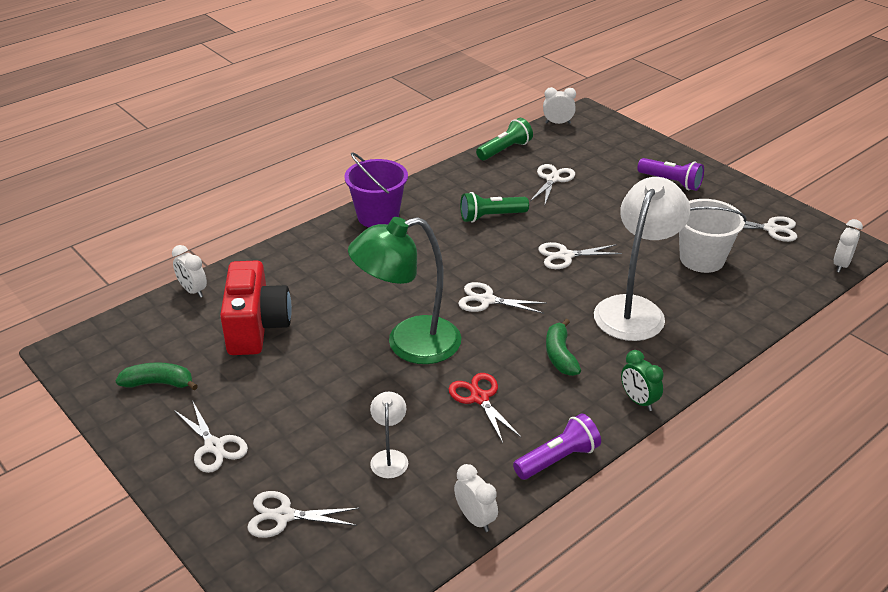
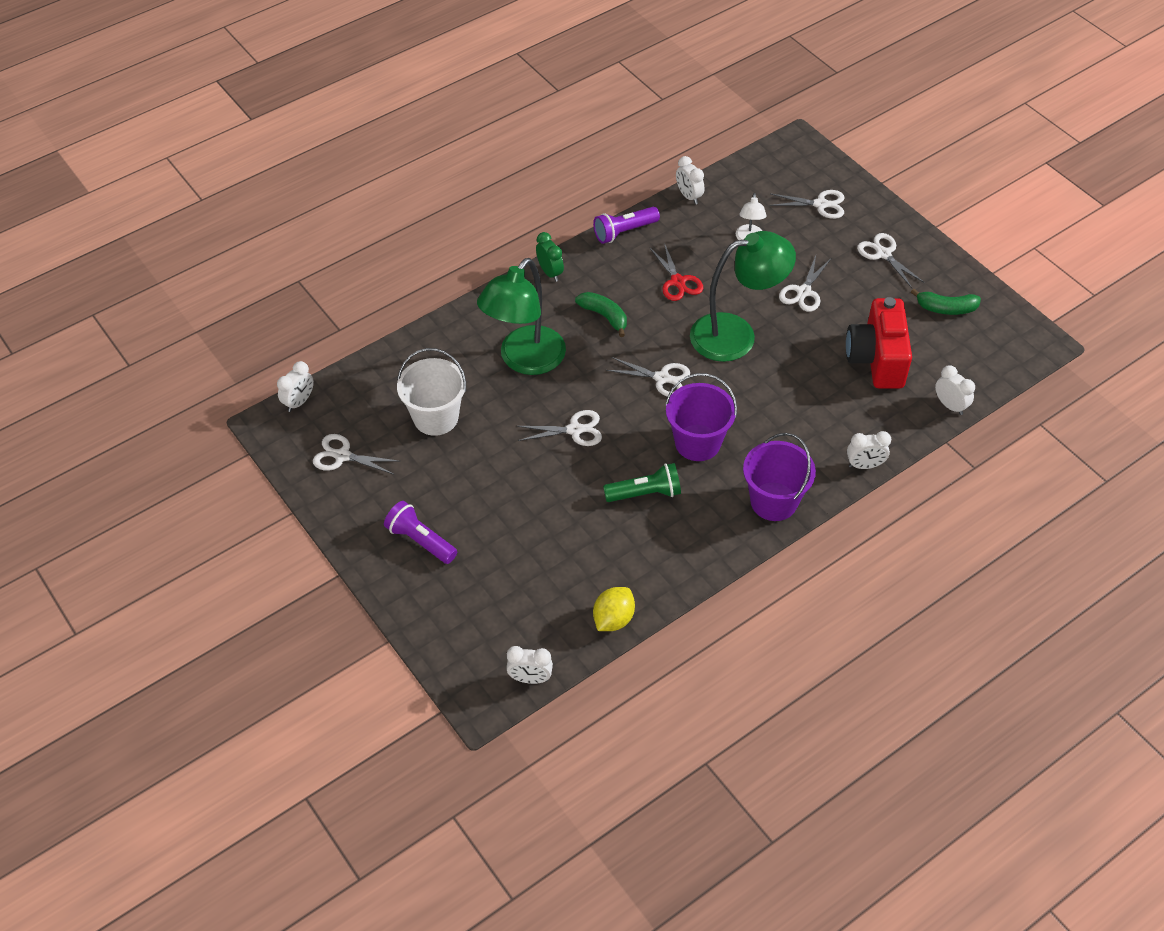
camera: 175 degrees left, 15 degrees up
(292, 243) = (864, 465): none -> white clock
(447, 252) = (697, 443): none -> purple bucket
(504, 150) = (613, 619): green flashlight -> yellow lemon
(552, 179) = (563, 555): white scissors -> white scissors (803, 292)
(560, 355) = (604, 316): green banana -> green banana turned 45 degrees counterclockwise
(634, 309) = (525, 360): white lamp -> green lamp

